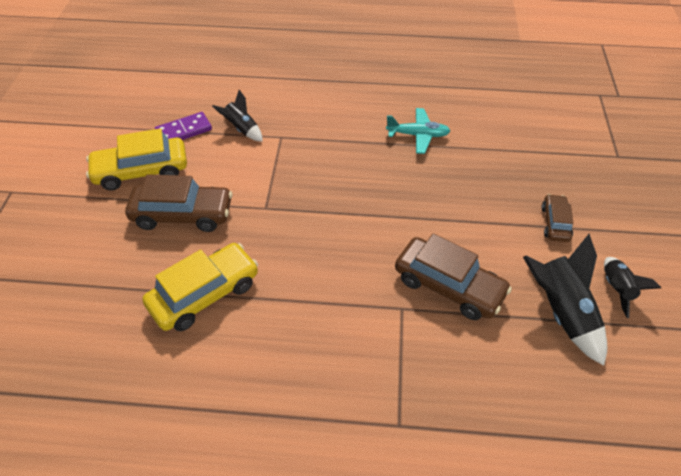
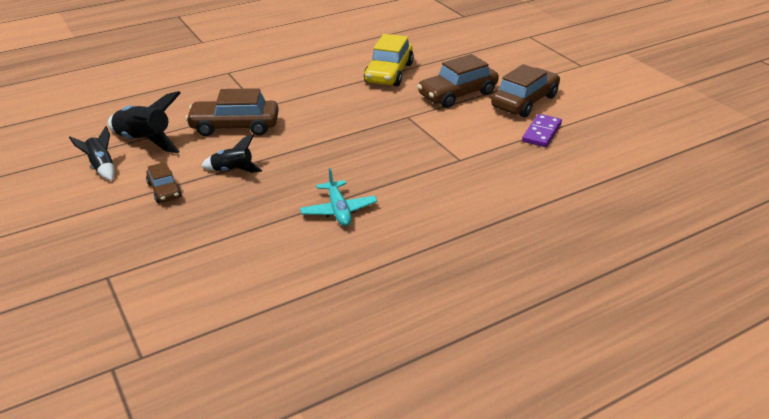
camera: 145 degrees right, 15 degrees down
(141, 171) = (524, 101): yellow car -> brown car
(242, 129) = (500, 152): black rocket -> black rocket (233, 170)
(418, 135) = (338, 210): turquoise plane -> turquoise plane turned 75 degrees counterclockwise

